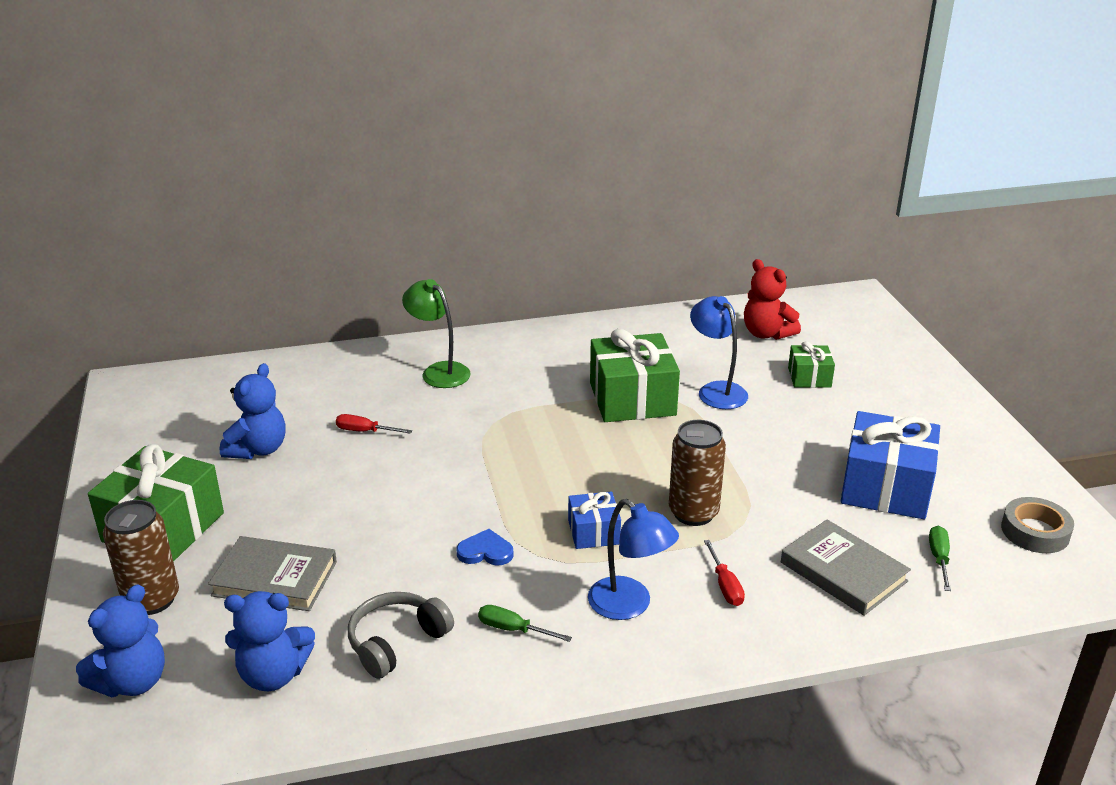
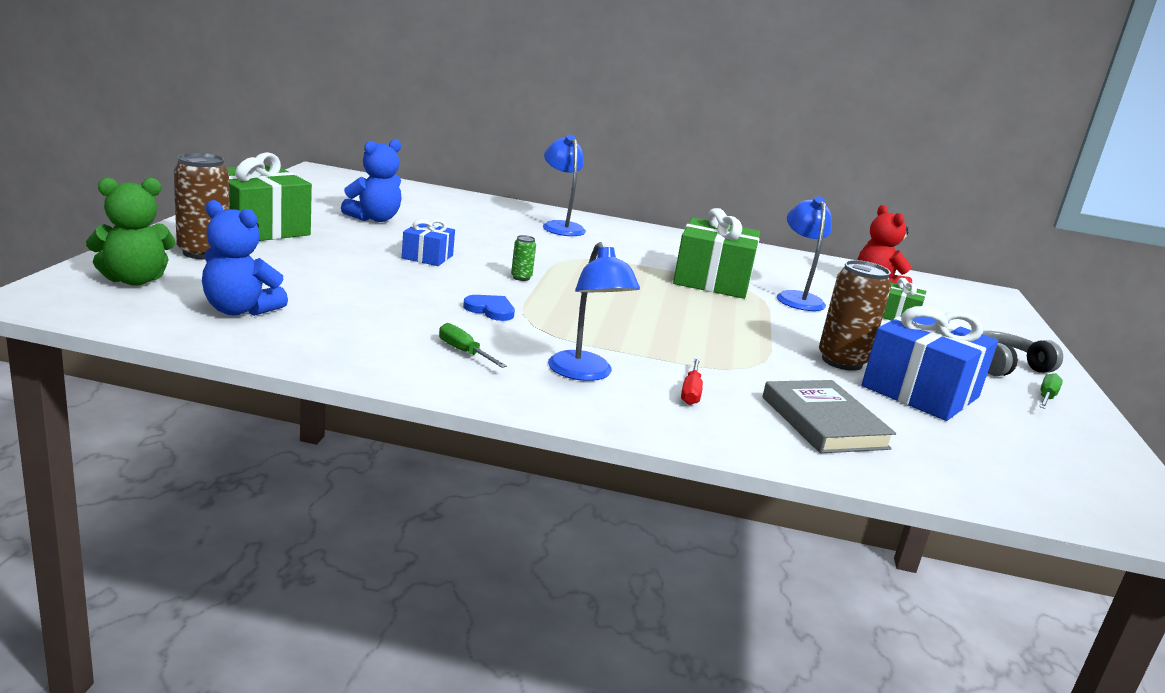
camera: 20 degrees right, 10 degrees down
(132, 682) = (134, 280): blue teddy bear -> green teddy bear
(275, 578) = (305, 271): grey book -> none
(365, 431) = (466, 234): red screwdriver -> none
(396, 642) = (357, 327): grey headphones -> grey headphones (1005, 366)
(439, 371) = (560, 226): green lamp -> blue lamp
(471, 483) = (521, 278): none -> green can
(593, 532) = (598, 329): blue gift -> blue gift (427, 257)
(693, 513) = (704, 347): brown can -> brown can (842, 361)
(939, 558) = (941, 447): green screwdriver -> green screwdriver (1046, 397)
(1035, 531) = (1073, 466): grey tape -> none

